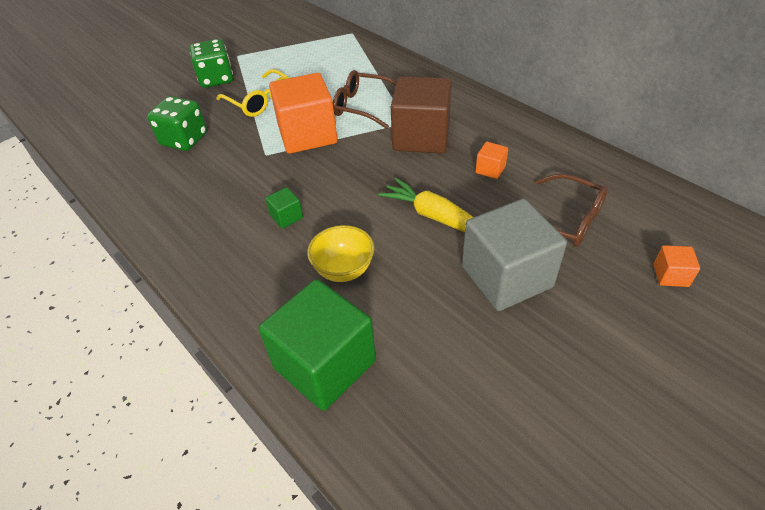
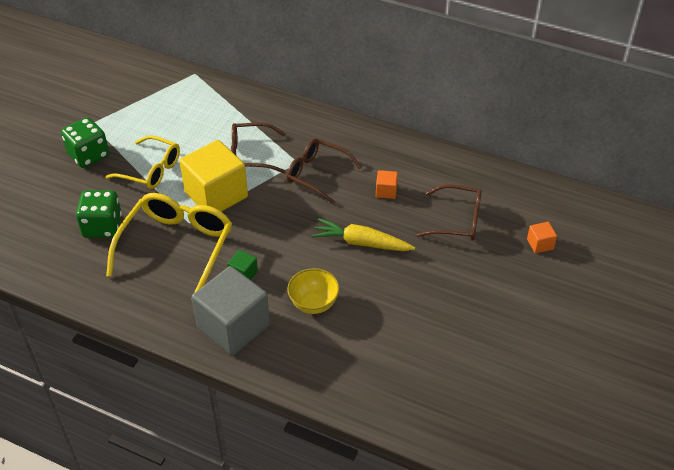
camera: 25 degrees left, 0 degrees up
(238, 174) = (177, 247): none -> yellow glasses
(307, 135) = (216, 195): orange cube -> yellow cube
(324, 364) = (337, 373): green cube -> none
(421, 137) = (317, 174): brown cube -> brown glasses
(506, 277) = (433, 275): grey cube -> grey cube (233, 326)

